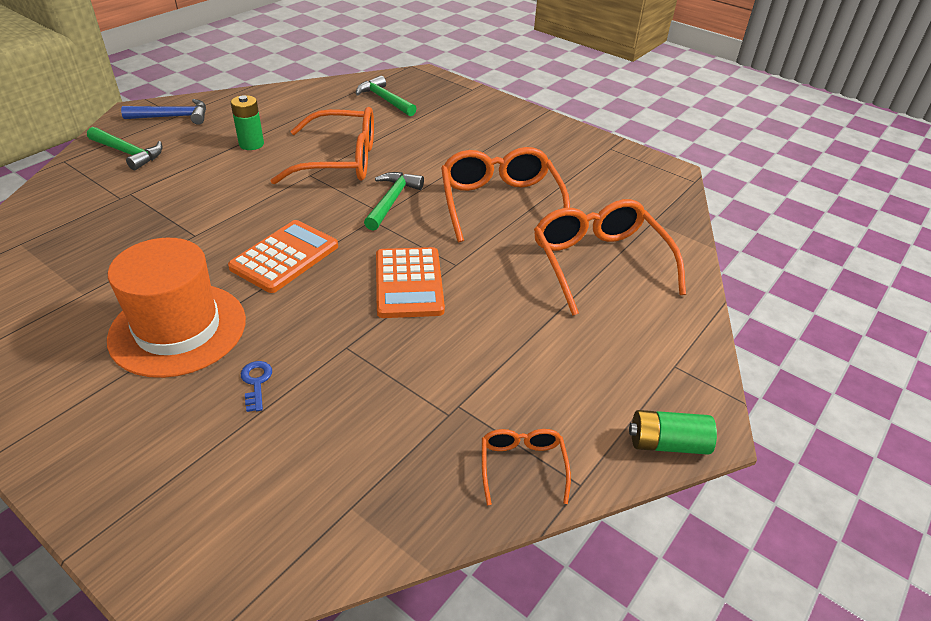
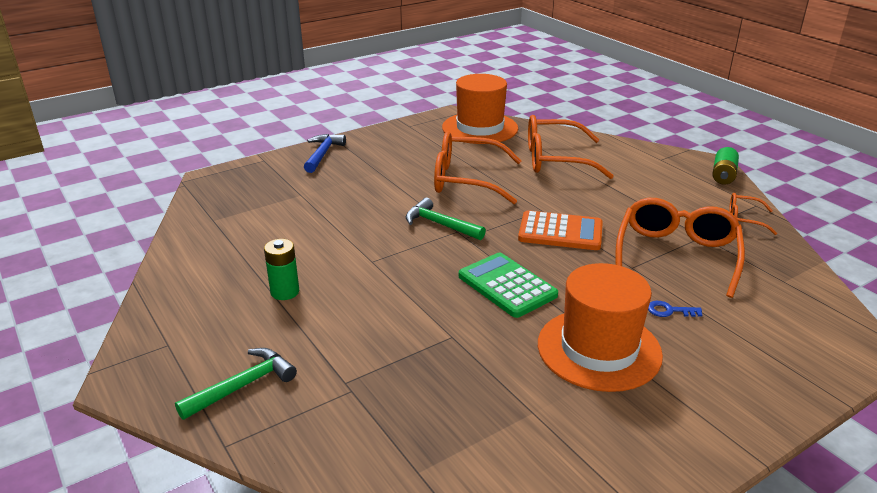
camera: 70 degrees left, 10 degrees down
(173, 117) = (169, 348): blue hammer -> blue hammer (322, 154)
(285, 257) = (507, 286): orange calculator -> green calculator
(339, 160) = (354, 242): orange glasses -> orange glasses (676, 255)
(384, 100) = (247, 205): green hammer -> none
(646, 195) = (480, 128): none -> orange hat

